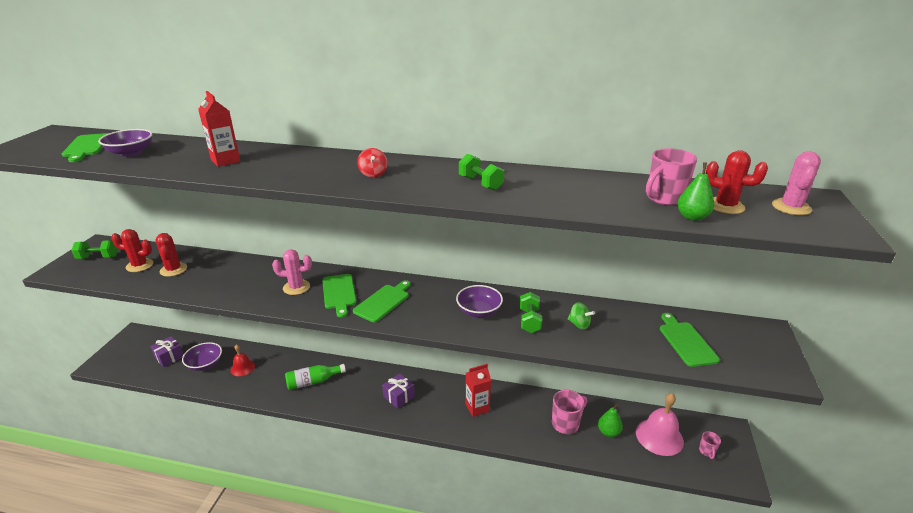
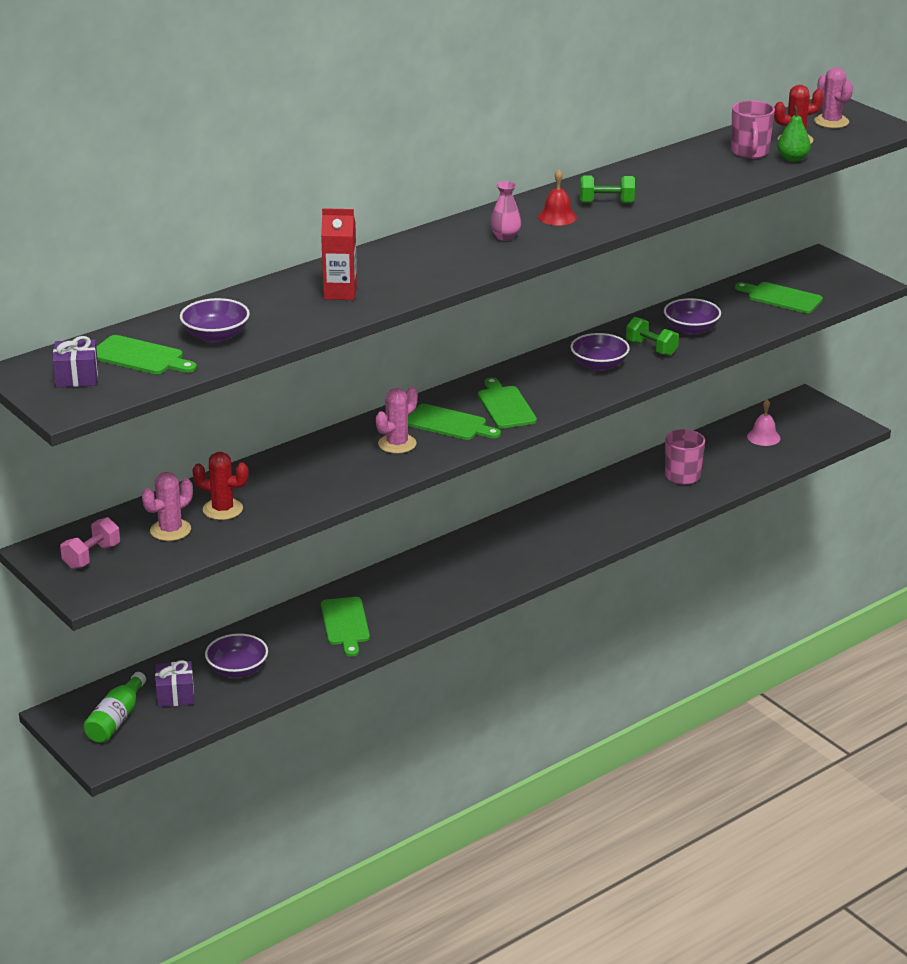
camera: 50 degrees left, 0 degrees up
(98, 257) = (91, 556): green dumbbell -> pink dumbbell
(140, 265) = (170, 530): red cactus -> pink cactus
(242, 368) = (289, 643): red bell -> red bell (557, 217)
(275, 377) = (345, 624): none -> green cutting board
(313, 381) = (395, 600): green bottle -> green bottle (116, 719)
(373, 174) = (505, 237): red spinning top -> pink vase
(399, 396) = (505, 553): purple gift -> purple gift (77, 376)
(477, 407) = (591, 513): red carton -> none
(579, 324) = (691, 329): green spinning top -> purple bowl
(608, 432) = (723, 459): green pear -> none
(659, 436) = (763, 437): pink bell -> pink bell, size x0.58
(707, 451) = (809, 425): pink mug -> none

